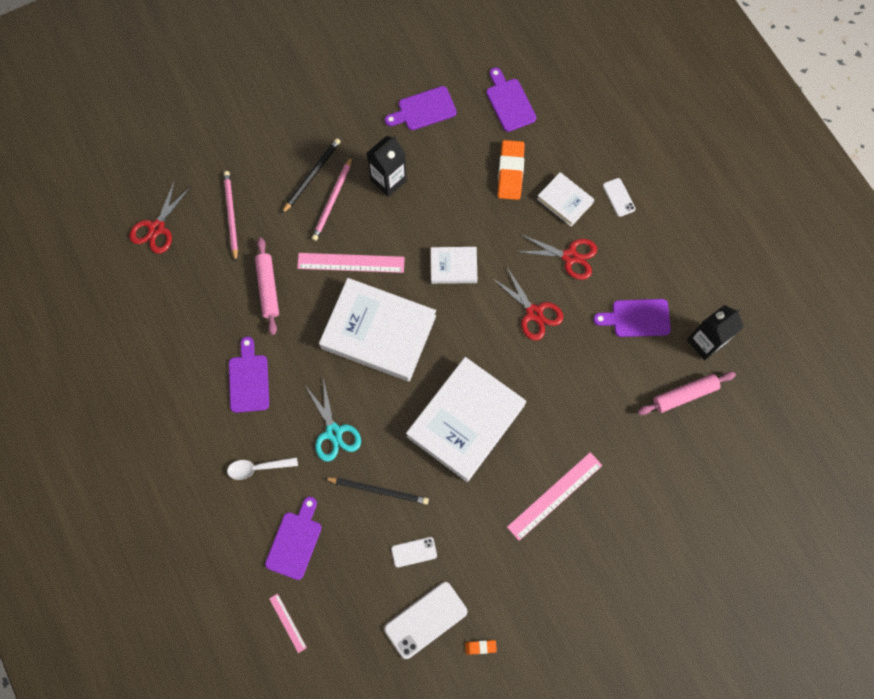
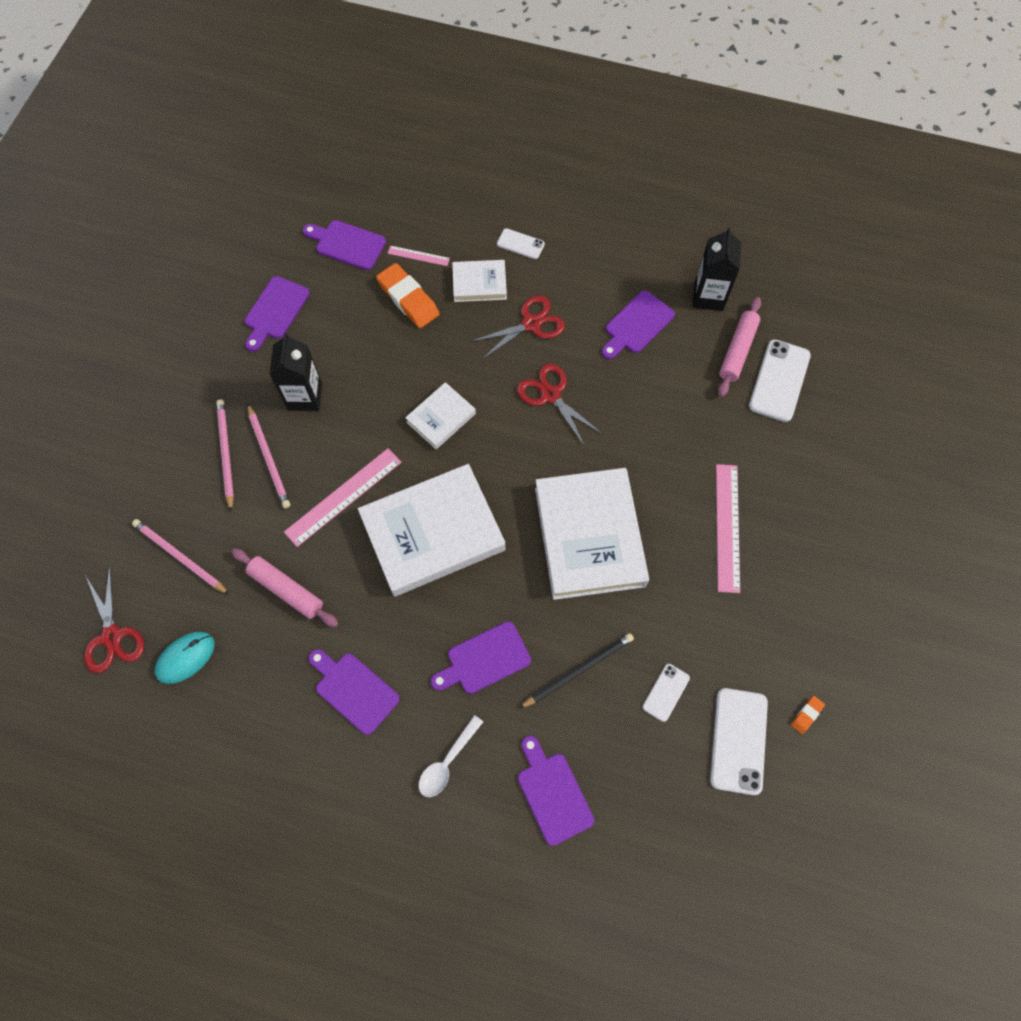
camera: 45 degrees left, 5 degrees down
(182, 276) = (185, 658): none -> turquoise mouse
(287, 623) = (624, 875): pink ruler -> pink ruler (418, 256)
(312, 175) = (226, 453): black pencil -> pink pencil
(333, 432) = (484, 659): turquoise scissors -> purple cutting board
(534, 313) = (550, 395): red scissors -> red scissors turned 135 degrees counterclockwise
(690, 439) = (779, 381): none -> white phone

